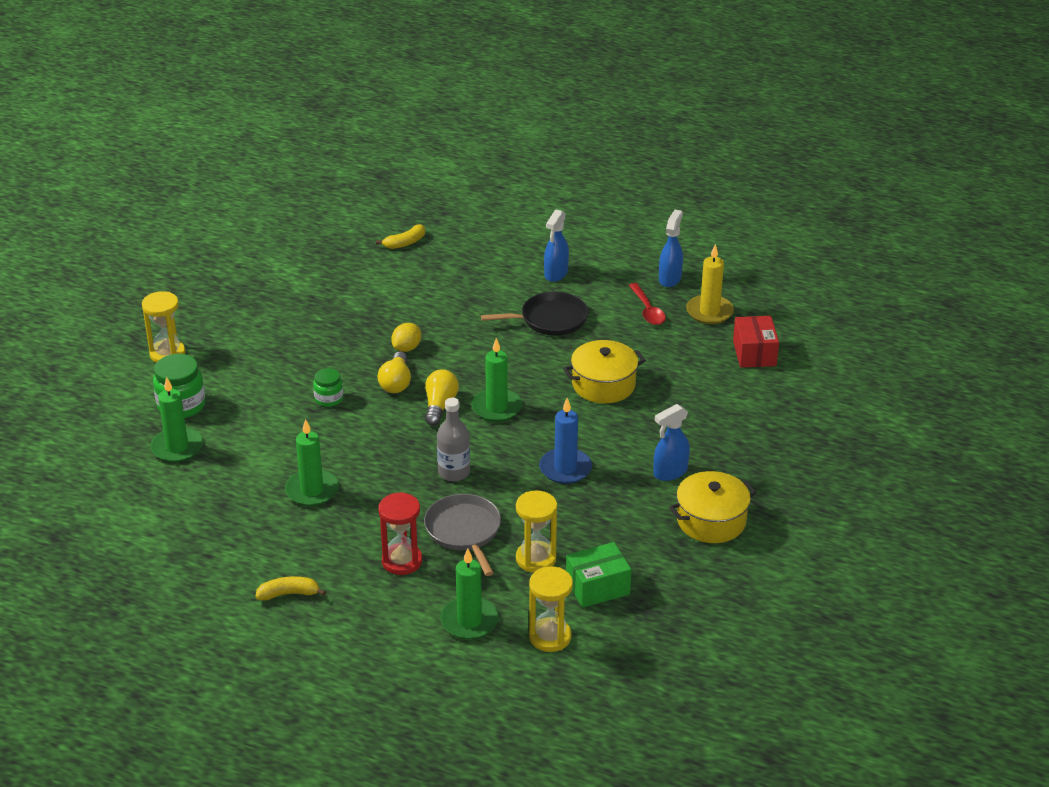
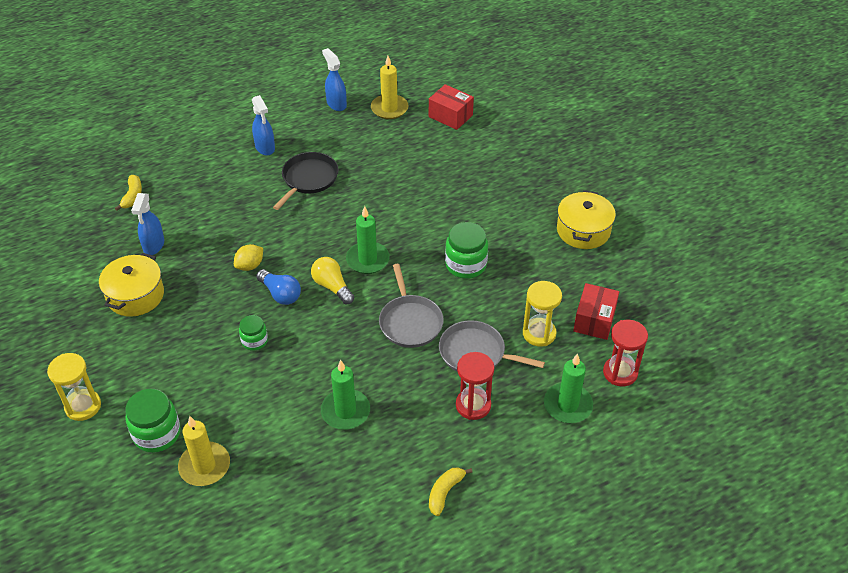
camera: 50 degrees left, 10 degrees up
(177, 447) = (204, 466): green candle -> yellow candle
(396, 382) = (280, 294): yellow light bulb -> blue light bulb
(407, 348) = (250, 266): yellow lemon -> yellow lemon turned 60 degrees clockwise
(454, 472) = (410, 322): grey bottle -> grey pan
(550, 637) = (620, 373): yellow hourglass -> red hourglass
(565, 468) = (466, 265): blue candle -> green jar
(597, 587) = (594, 320): green box -> red box
(603, 385) = (403, 196): yellow pot -> yellow pot (135, 295)
(647, 310) = (355, 132): red spoon -> none
(670, 472) = (520, 220): blue spray bottle -> blue spray bottle (153, 245)

